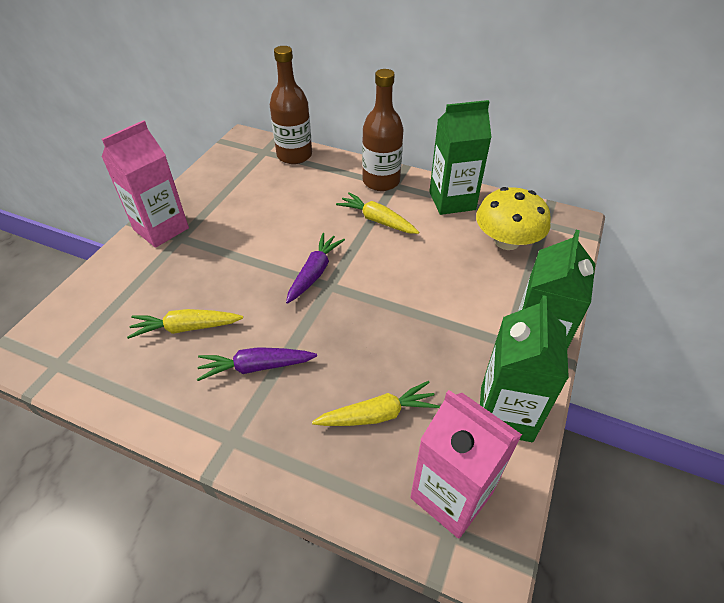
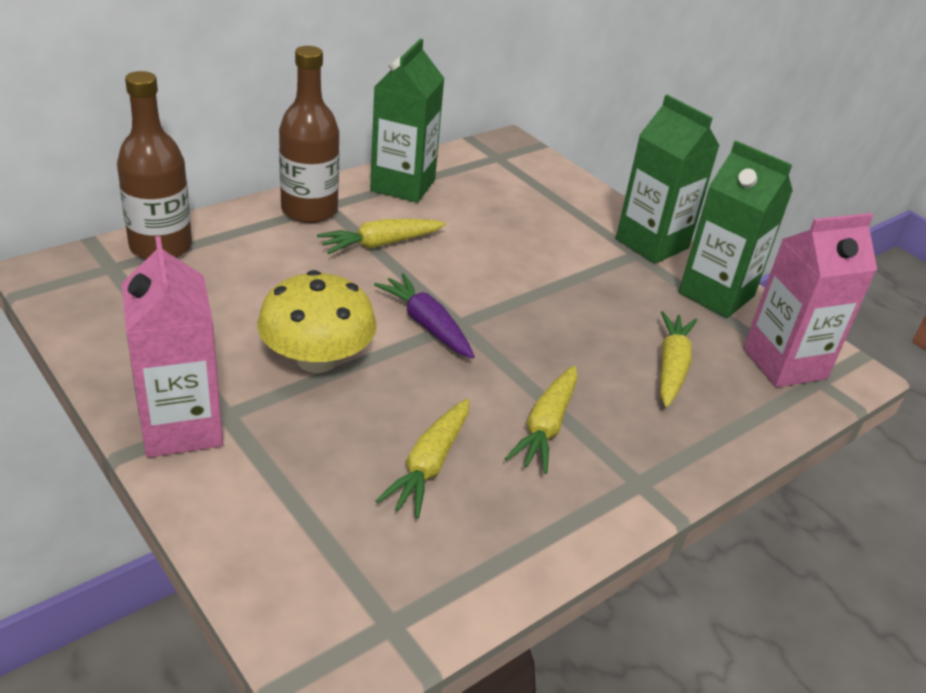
camera: 65 degrees left, 10 degrees down
(256, 367) = (546, 427): purple carrot -> yellow carrot
(506, 241) = (501, 188): yellow mushroom -> yellow mushroom (317, 359)

